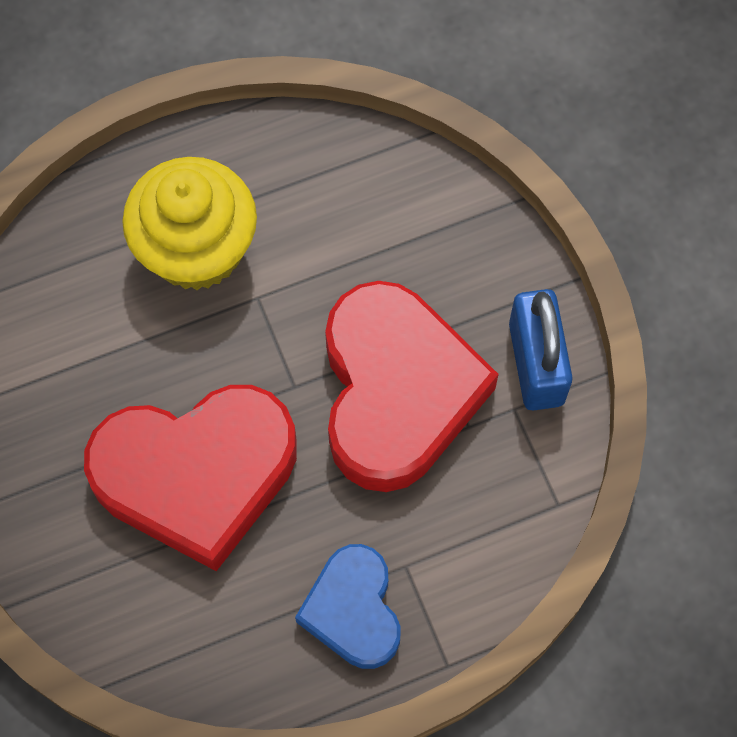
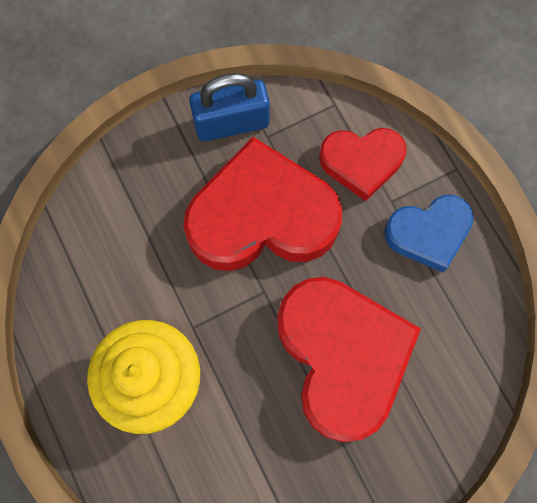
camera: 95 degrees left, 5 degrees up
(465, 532) = (361, 163): none -> red heart

